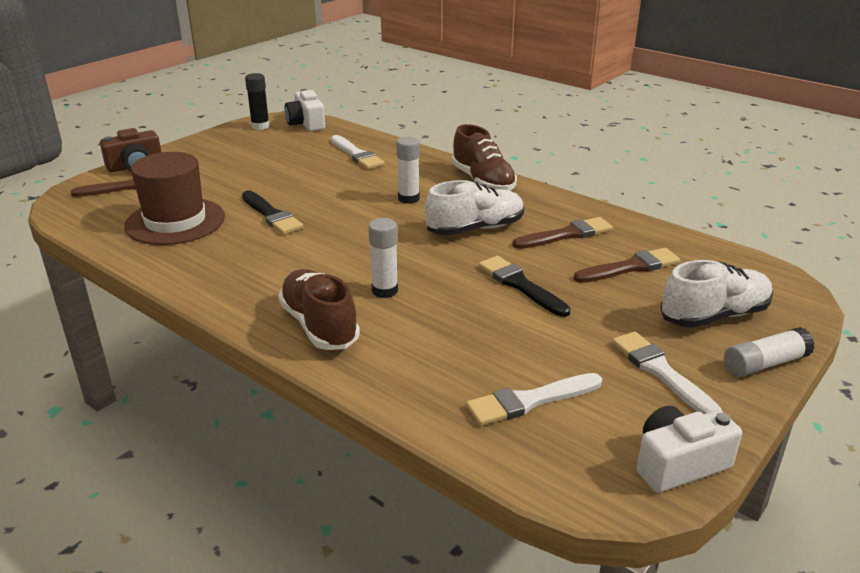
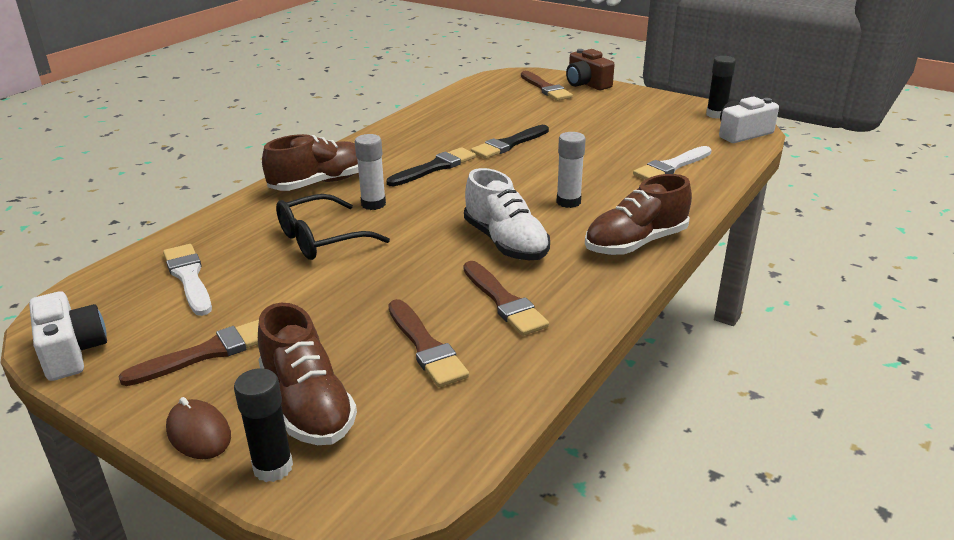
camera: 85 degrees right, 0 degrees up
(175, 221) = (487, 112): brown hat -> none
(456, 320) = (321, 239): none -> black glasses
(520, 285) = (383, 271): black brush -> black brush (435, 167)
(660, 372) = (207, 353): white brush -> brown brush
(714, 316) = (308, 405): white shoe -> brown shoe
(764, 364) = (199, 433): white glue stick -> brown mouse
(785, 327) = (273, 467): none -> black glue stick

